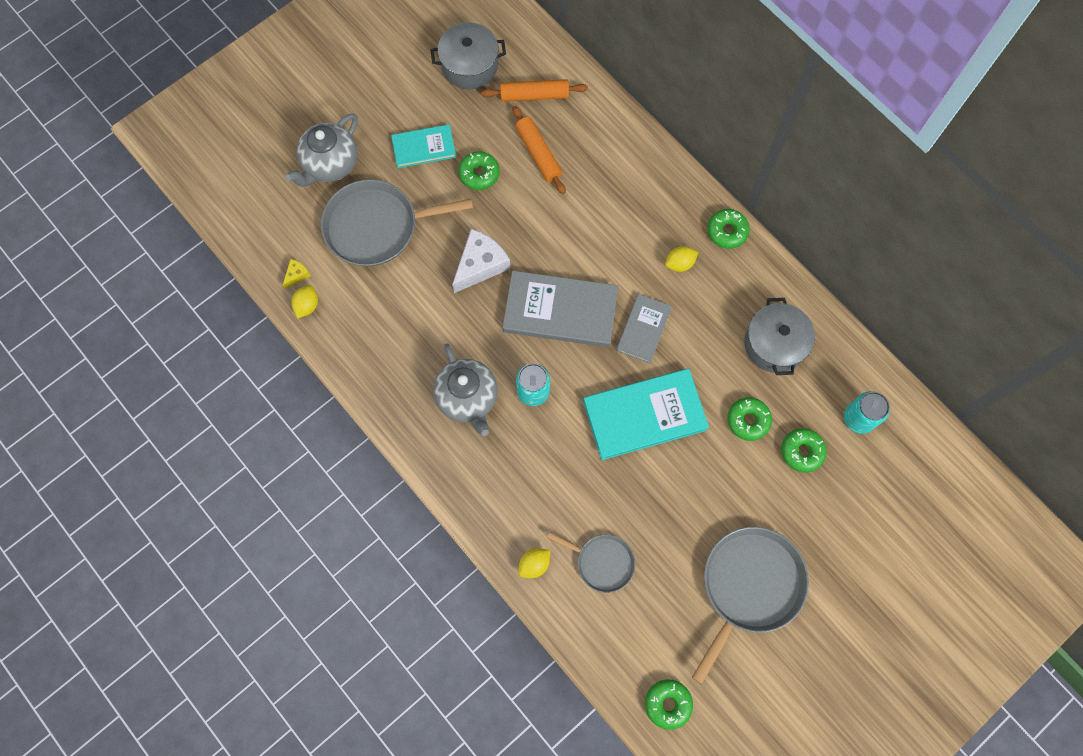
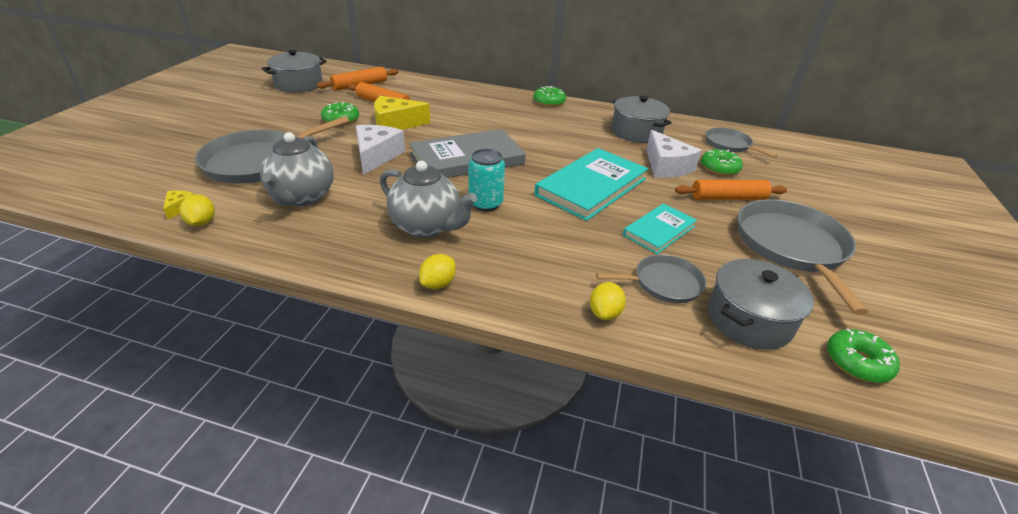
camera: 35 degrees left, 35 degrees down
(330, 165) = (191, 144): grey teapot -> grey teapot (302, 197)
(424, 147) = (282, 119): turquoise book -> turquoise book (659, 231)
(528, 208) = (395, 124): none -> yellow cheese
(631, 629) = (749, 319): none -> grey pot
(643, 329) = (541, 150): grey book -> none
(679, 264) = (533, 119): yellow lemon -> yellow lemon (438, 284)
(748, 420) = (666, 166): green donut -> white cheese
(761, 498) = (728, 198): none -> orange rolling pin
(858, 418) = (729, 145): turquoise can -> grey pan

